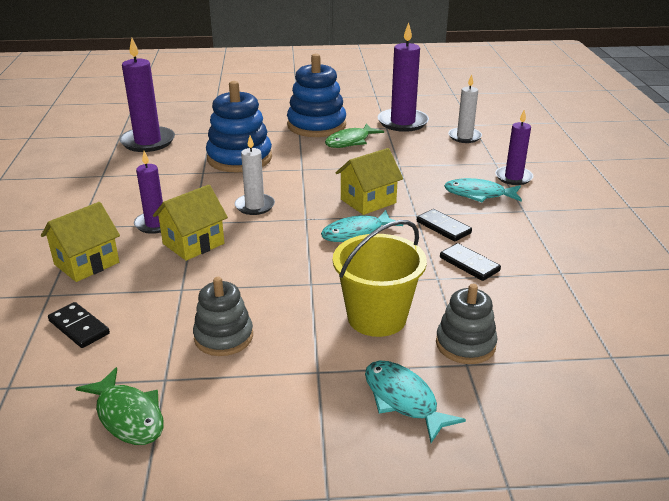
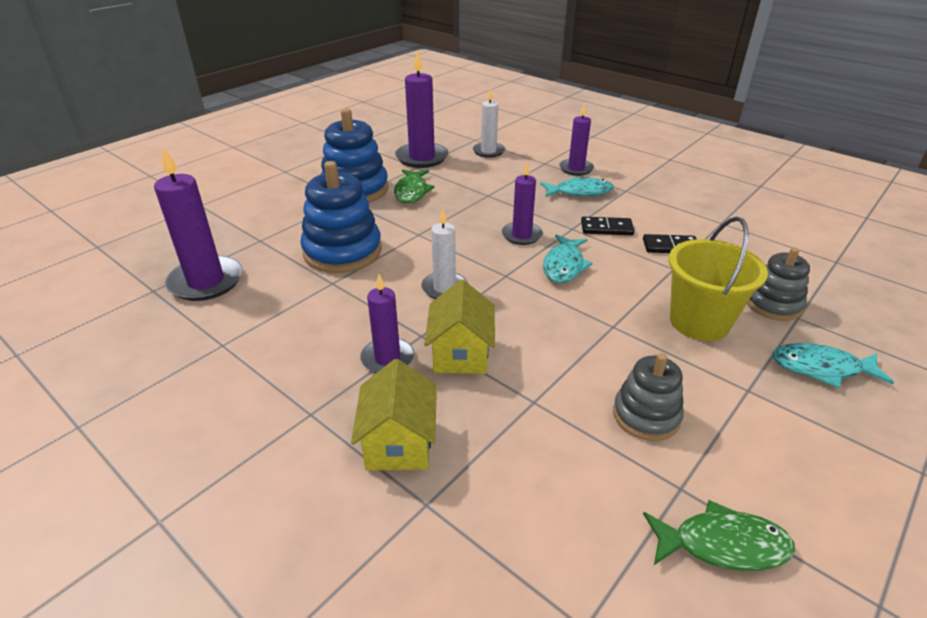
camera: 45 degrees left, 5 degrees up
(79, 327) = (523, 509): black domino -> none
(368, 201) = (521, 235): yellow house -> purple candle
(478, 194) = (580, 192): turquoise fish -> turquoise fish turned 150 degrees counterclockwise

